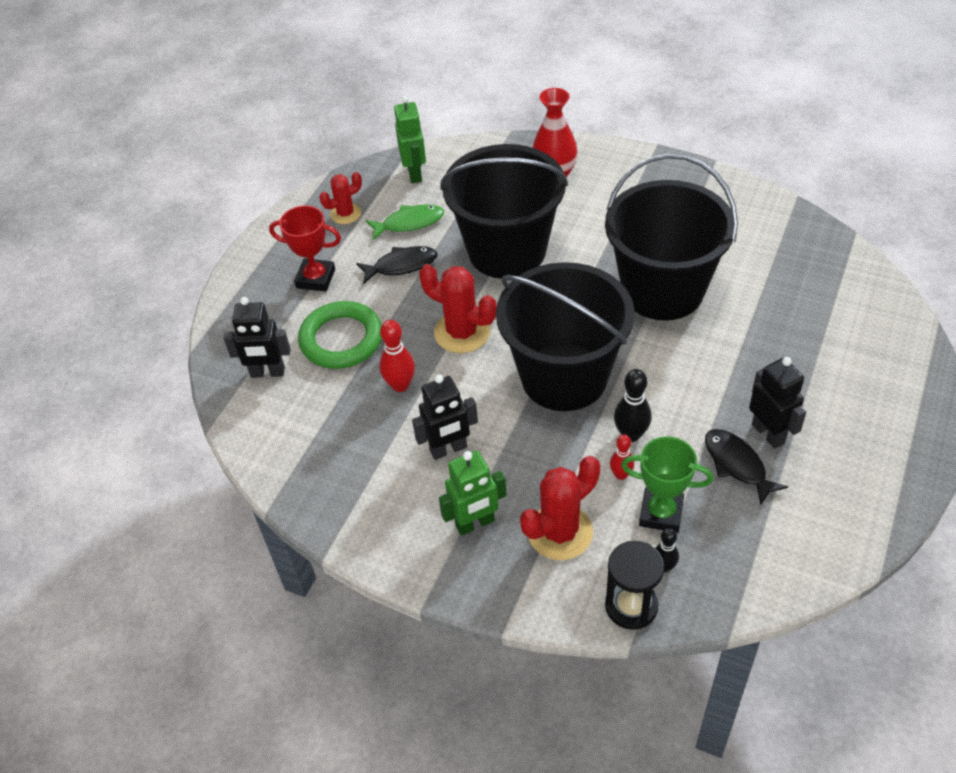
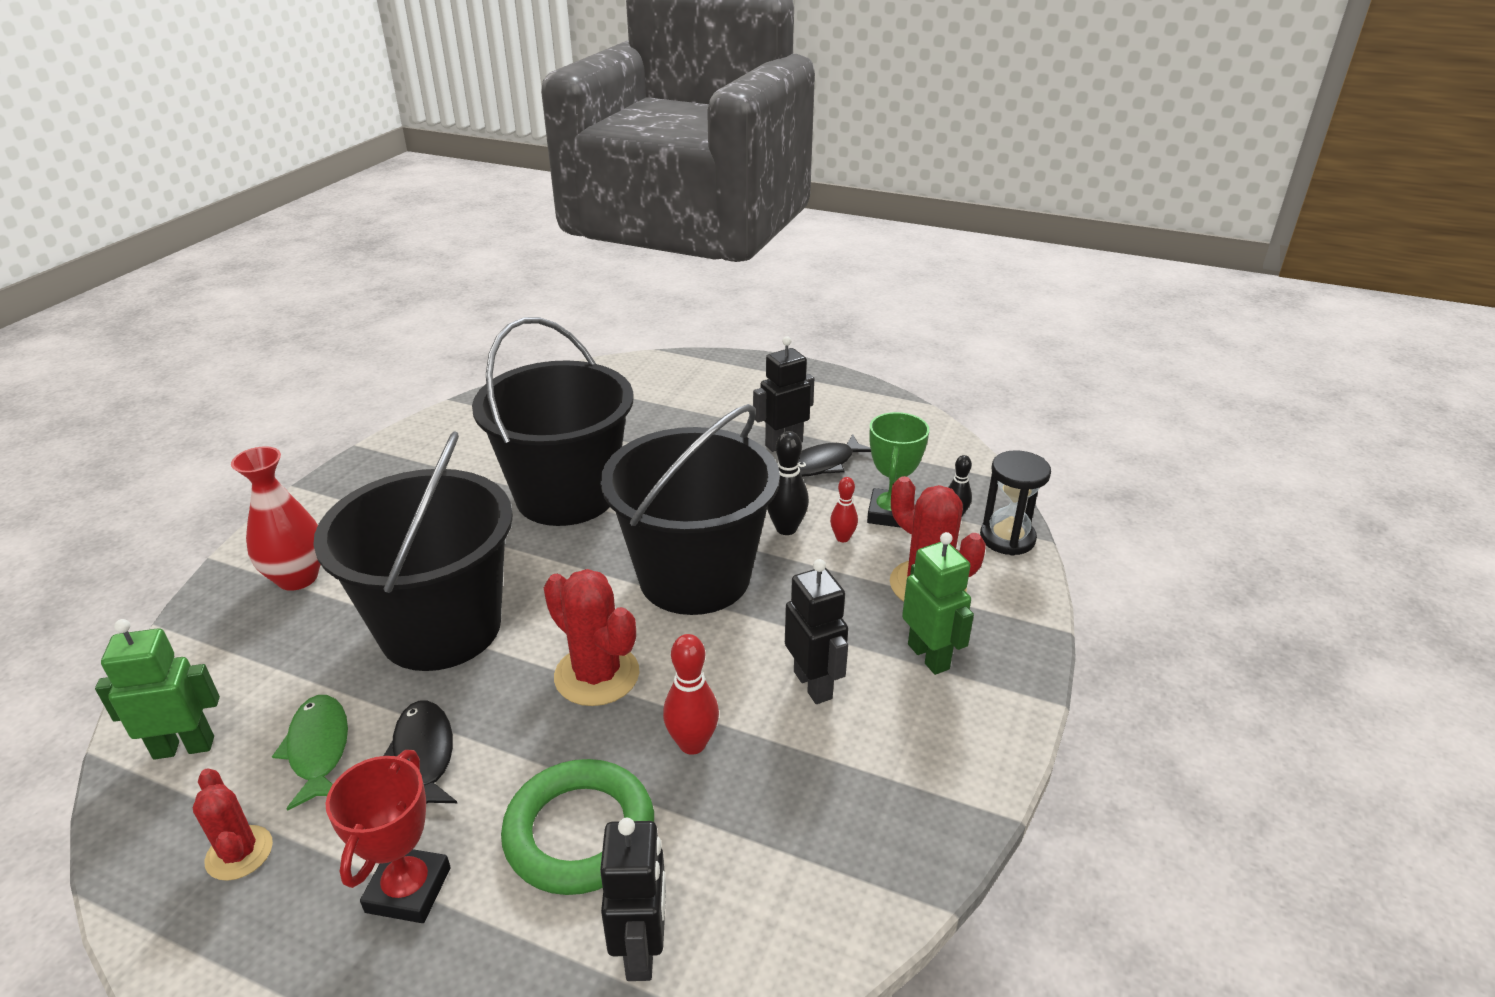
camera: 95 degrees left, 15 degrees down
(462, 332) = (597, 675): red cactus -> red cactus turned 75 degrees counterclockwise

